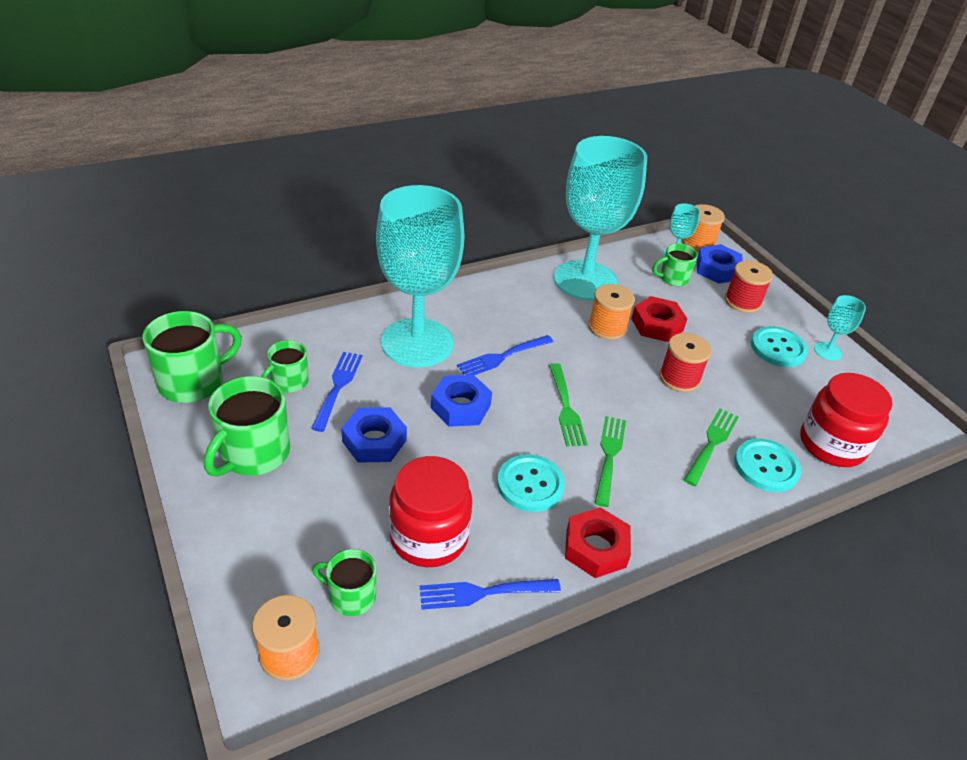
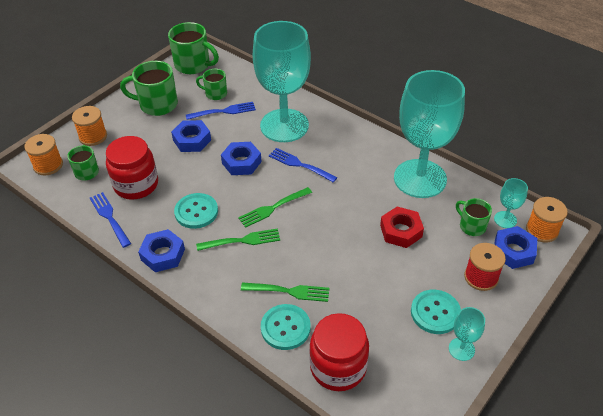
camera: 70 degrees right, 5 degrees up
(595, 548) = (163, 254): red nut -> blue nut
(607, 327) = (373, 205): orange spool -> orange spool (93, 136)
(679, 378) = (347, 258): red spool -> none

